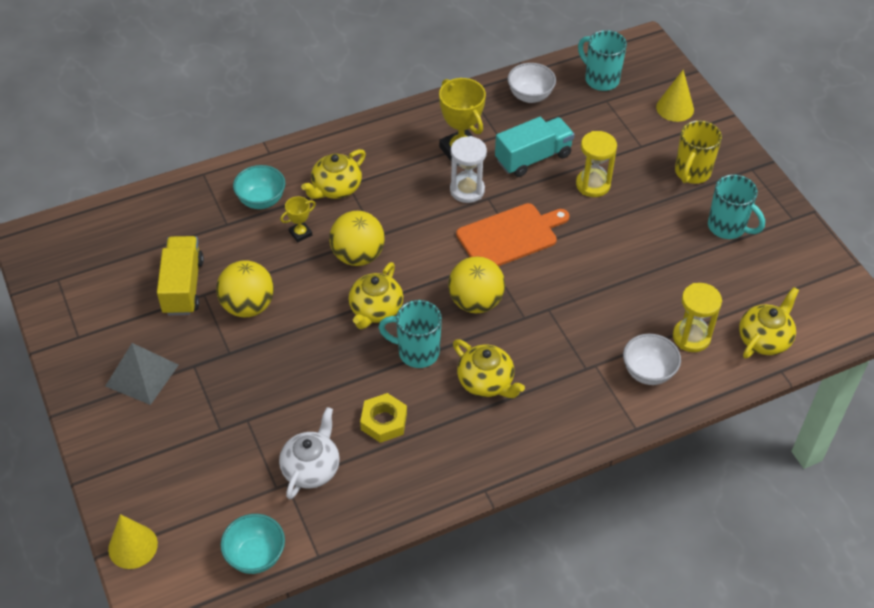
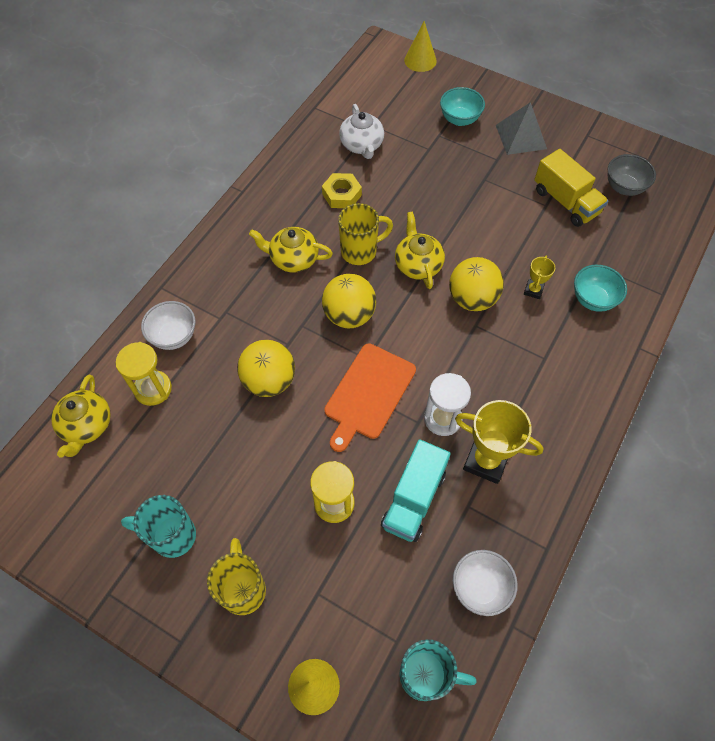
camera: 145 degrees right, 10 degrees up
(116, 268) = (624, 187): none -> grey bowl
(248, 306) = (507, 215): yellow ball -> yellow ball (269, 381)
(256, 556) = (349, 90): turquoise bowl -> turquoise bowl (459, 119)
(336, 188) = (550, 348): yellow teapot -> none
(416, 352) = (360, 251): turquoise mug -> yellow mug

